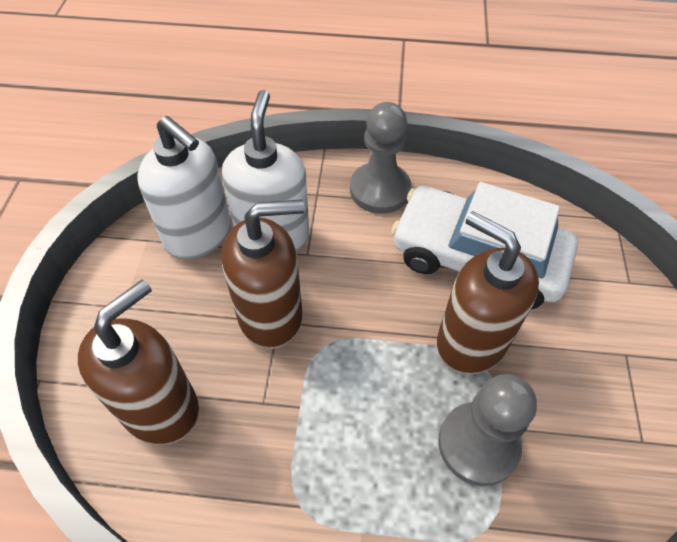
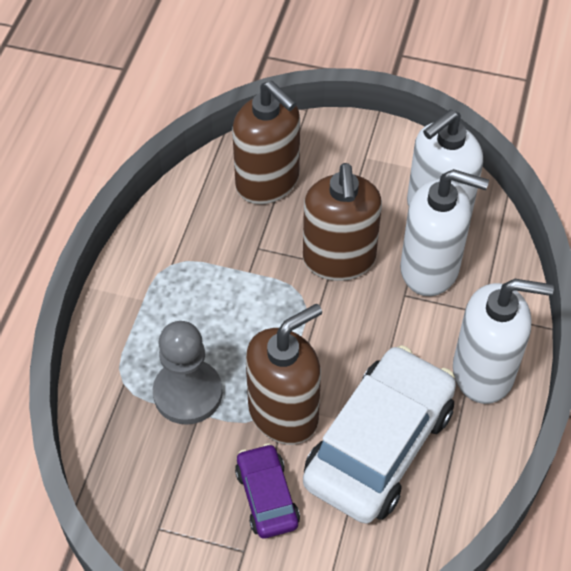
camera: 100 degrees right, 0 degrees up
(380, 190) = (483, 372): grey pawn -> white soap dispenser
(565, 343) = (267, 497): none -> purple car

